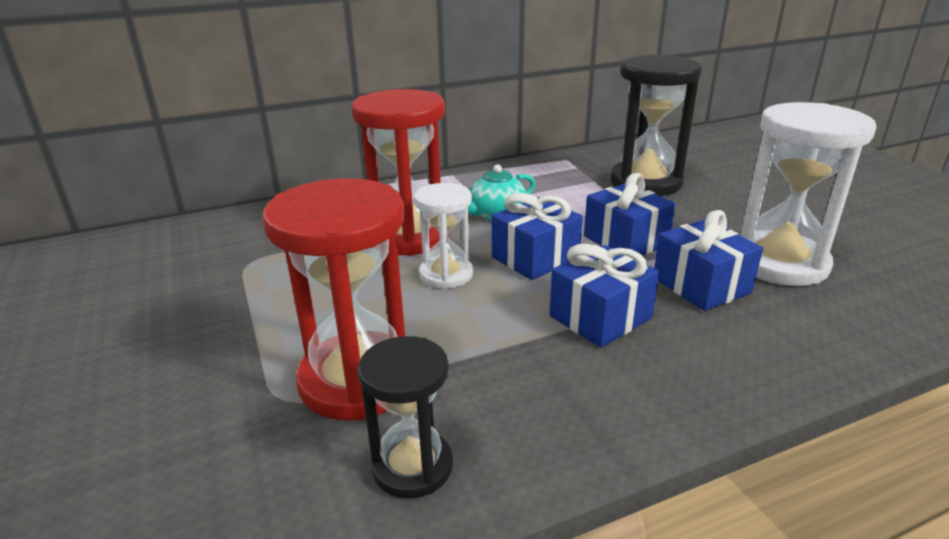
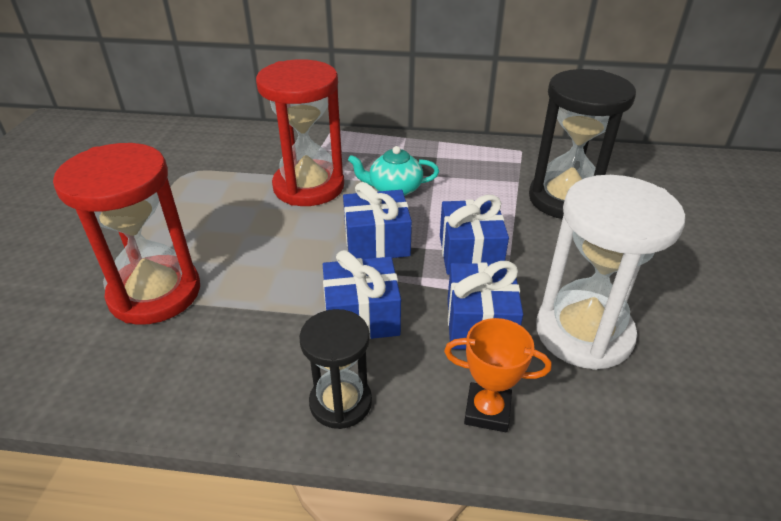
camera: 30 degrees right, 10 degrees up
(412, 466) = (119, 370): black hourglass -> black hourglass (340, 402)
(446, 275) = (296, 232): white hourglass -> none
(790, 341) = (487, 411): none -> orange trophy

